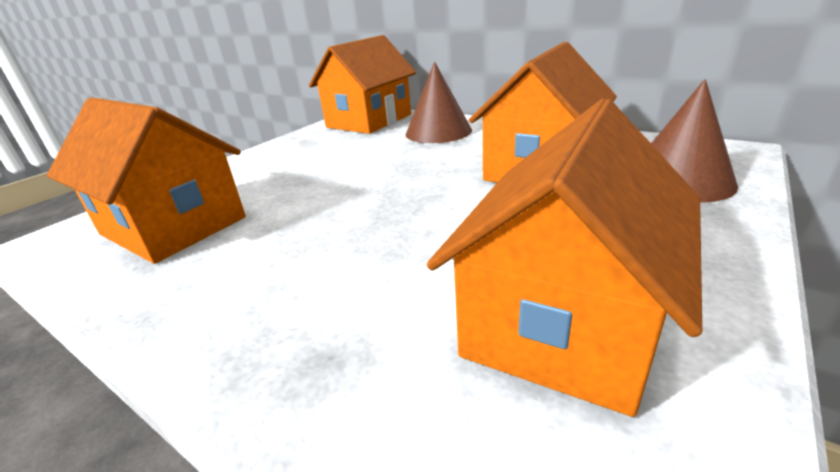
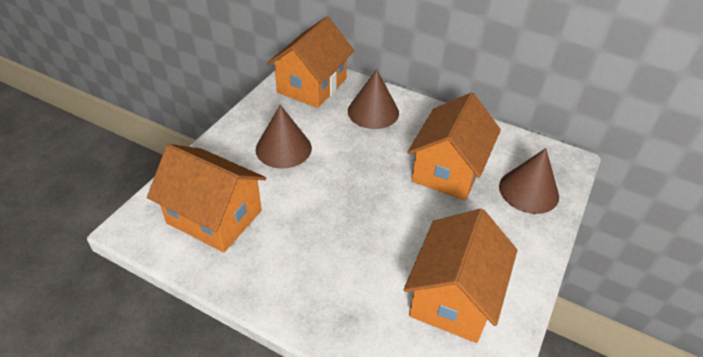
camera: 10 degrees left, 15 degrees up
(311, 163) = (283, 148): none -> brown cone

